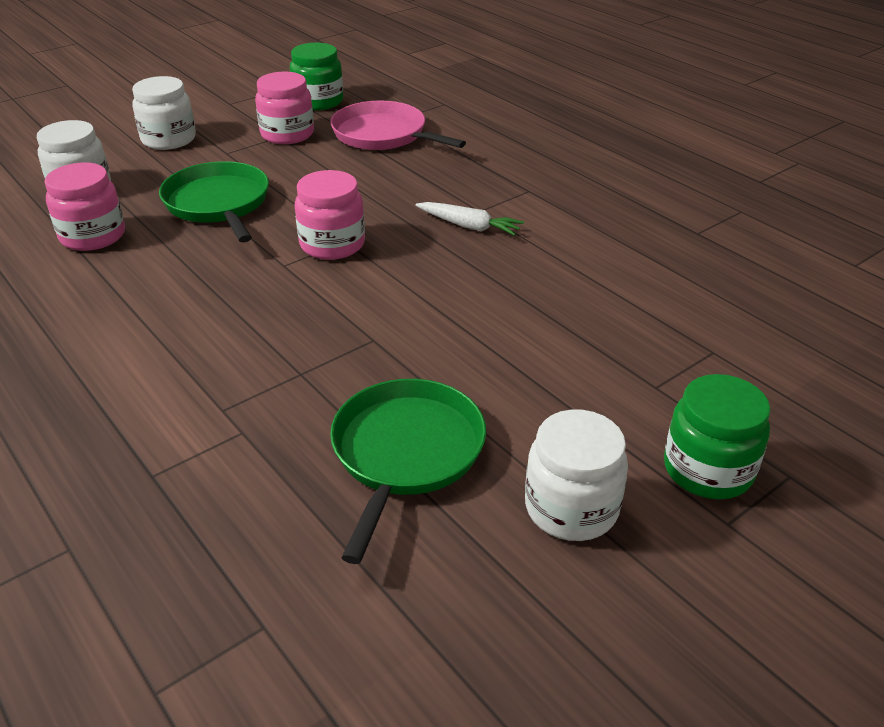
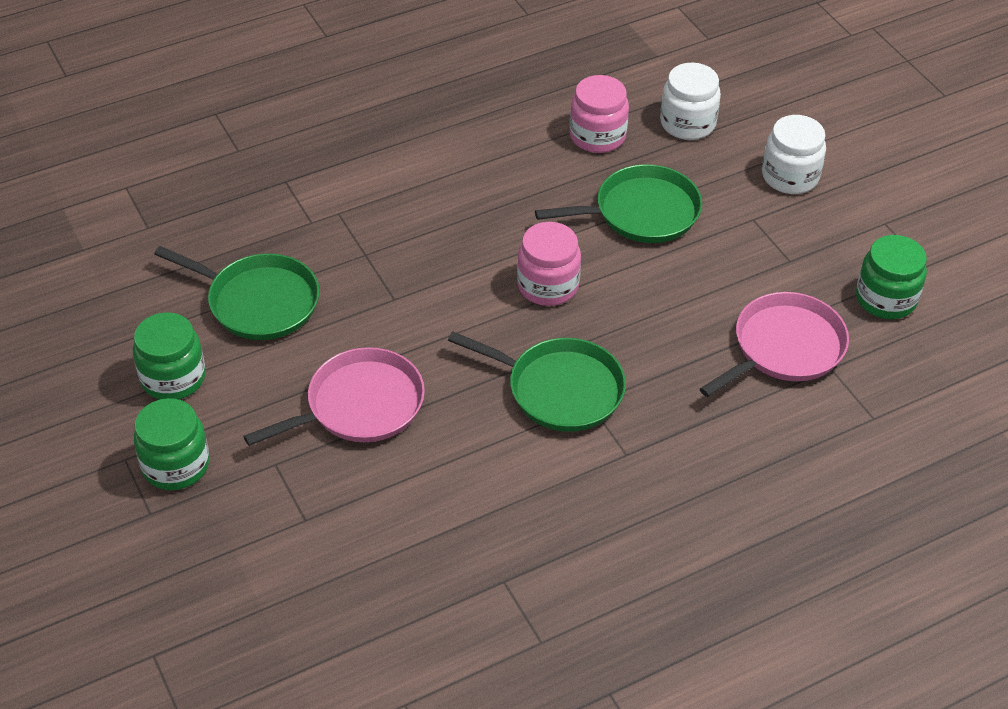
camera: 100 degrees right, 10 degrees up
(287, 134) = (794, 267): pink jar -> none
(469, 226) = (559, 389): white carrot -> green pan
(544, 339) = (359, 406): none -> pink pan
(571, 508) = (173, 378): white jar -> green jar

